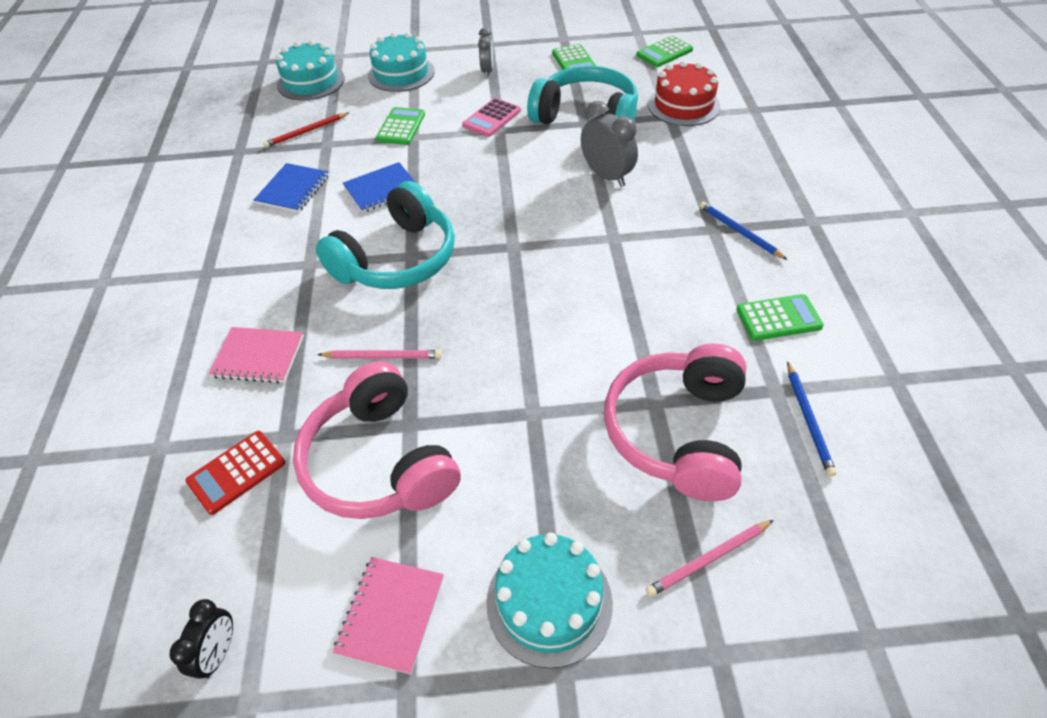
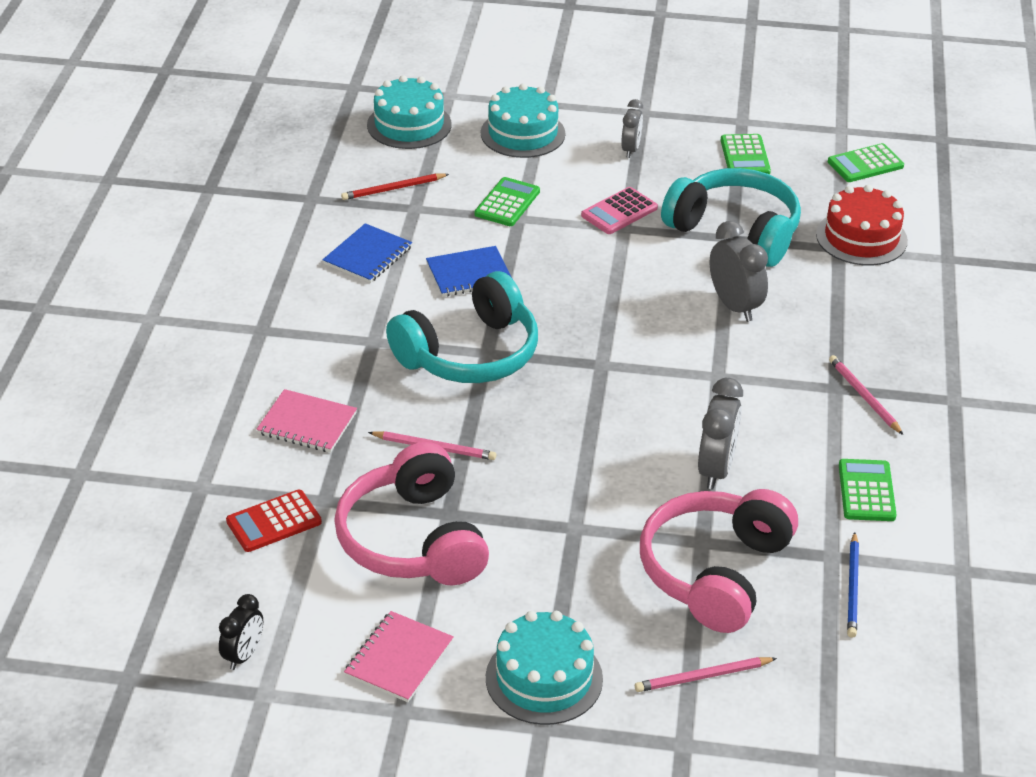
camera: 10 degrees right, 10 degrees down
(642, 325) = (716, 469): none -> grey clock
(740, 232) = (864, 397): blue pencil -> pink pencil
(778, 318) = (866, 491): green calculator -> green calculator turned 90 degrees counterclockwise

